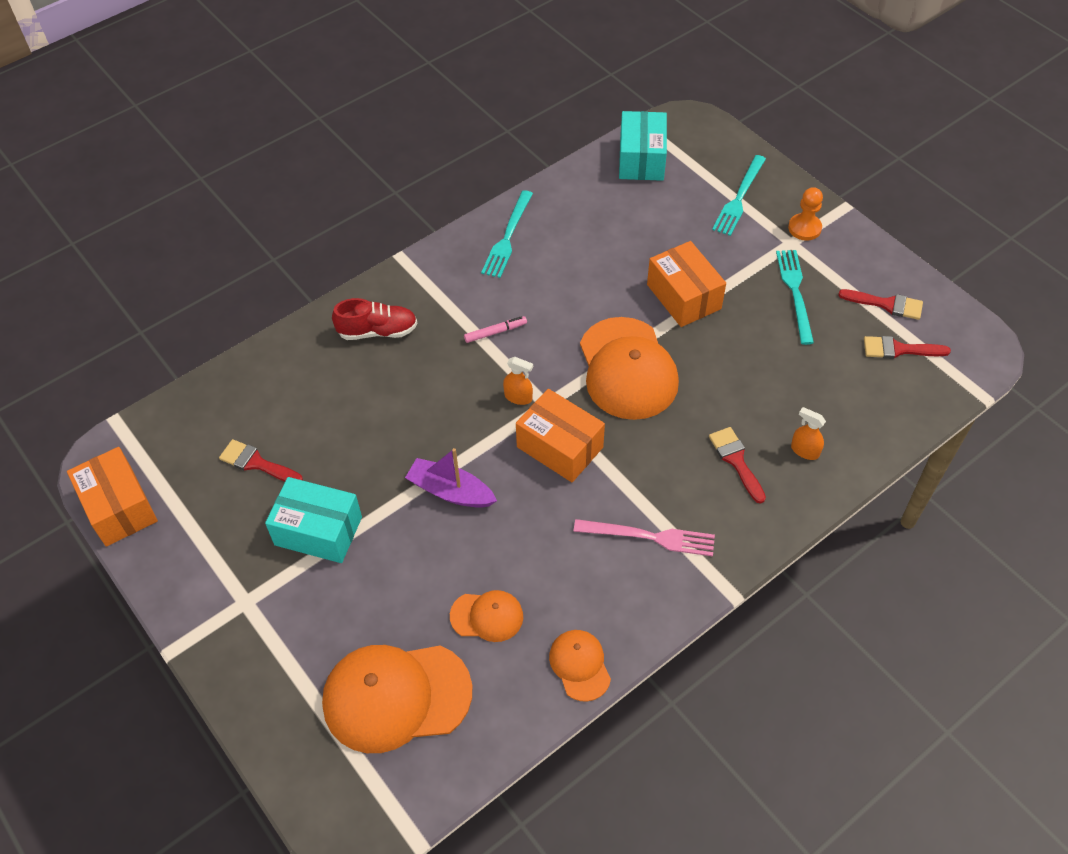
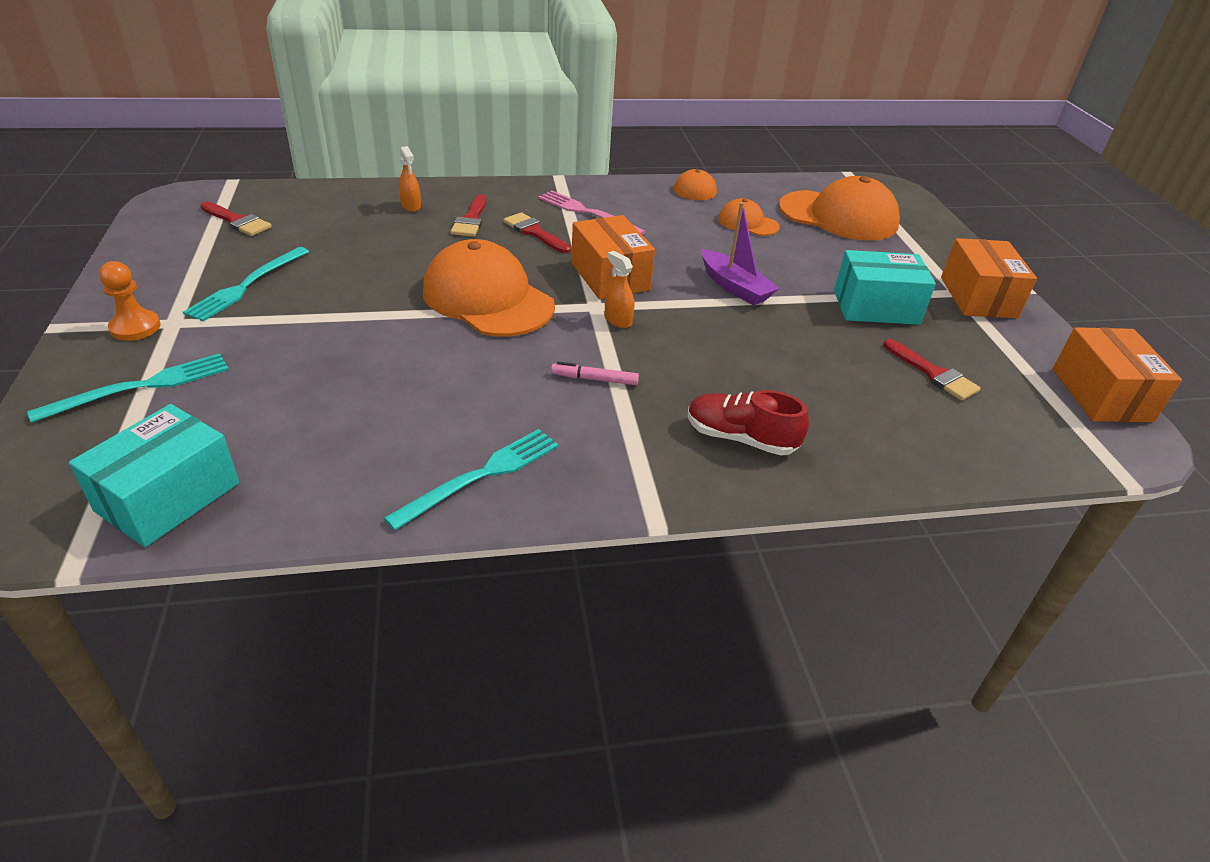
camera: 155 degrees left, 15 degrees down
(318, 531) = (876, 307): turquoise box -> turquoise box turned 45 degrees counterclockwise
(627, 369) = (488, 298): orange cap -> orange cap turned 60 degrees counterclockwise
(684, 296) = (356, 326): orange box -> orange box (978, 297)
(886, 304) = (187, 247): red brush -> red brush (534, 232)

